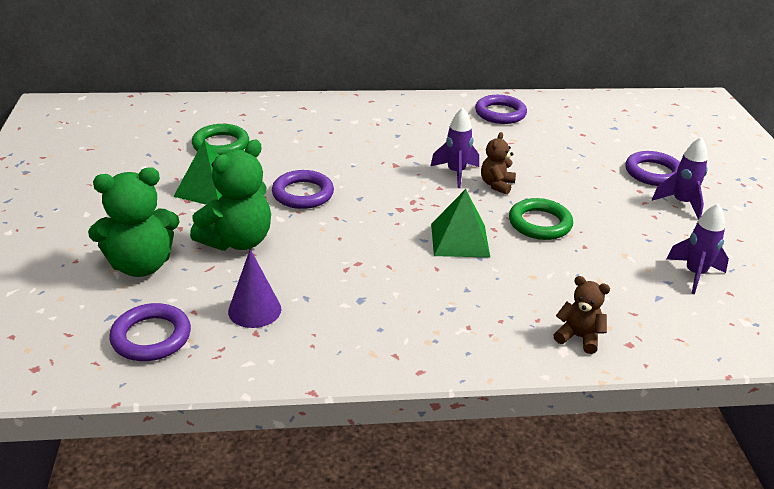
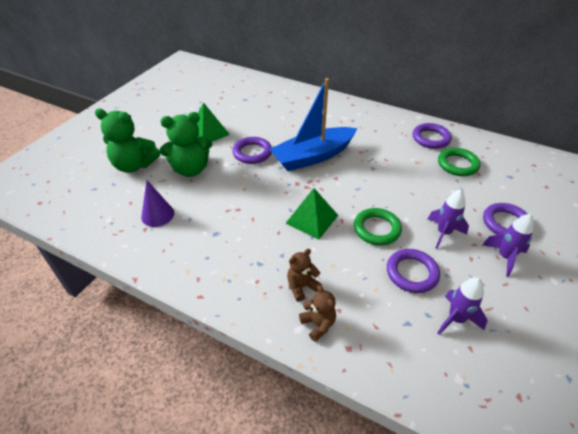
camera: 35 degrees right, 10 degrees up
(151, 337) = (98, 208): purple ring -> purple ring (412, 273)
(221, 145) = (240, 107): green ring -> green ring (457, 164)
(387, 173) = (313, 156): none -> blue boat
(456, 173) = (356, 171): purple rocket -> purple rocket (443, 233)
(496, 185) = (375, 189): brown teddy bear -> brown teddy bear (301, 286)

